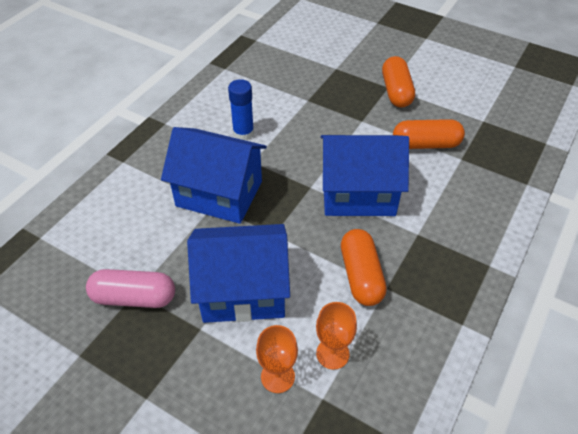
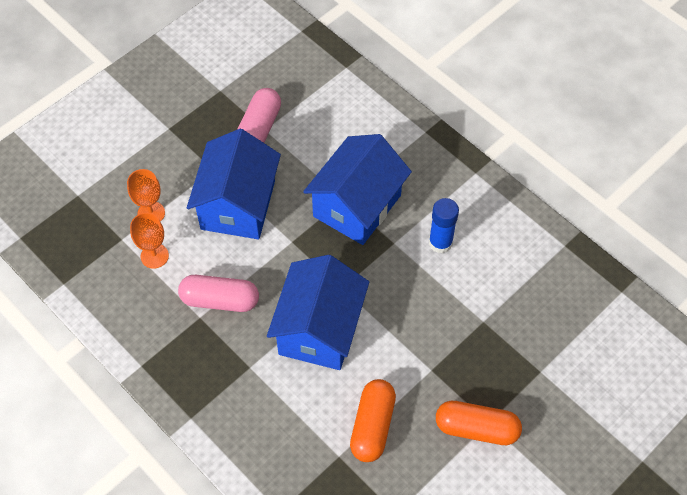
camera: 105 degrees right, 10 degrees up
(361, 275) = (220, 300): orange capsule -> pink capsule

